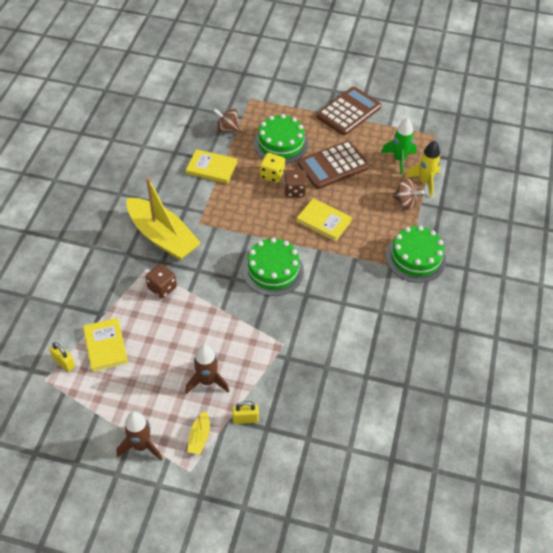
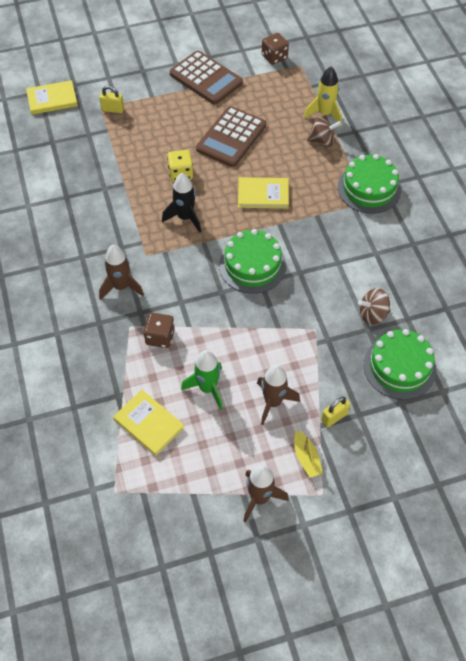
camera: 30 degrees left, 5 degrees up
(64, 363) = (120, 463): yellow padlock -> yellow padlock (113, 109)
(163, 237) = (121, 287): yellow boat -> brown rocket
(211, 168) = (116, 194): yellow book -> yellow book (52, 99)
(227, 129) = (102, 148): brown spinning top -> brown spinning top (373, 314)
(249, 209) = (185, 218): none -> black rocket
(281, 144) = (165, 139): green cake -> green cake (399, 367)
(294, 190) = (214, 178): brown dice -> brown dice (274, 57)
(348, 111) = (206, 78): brown calculator -> brown calculator turned 120 degrees clockwise
(399, 159) = (286, 103): green rocket -> green rocket (207, 388)

